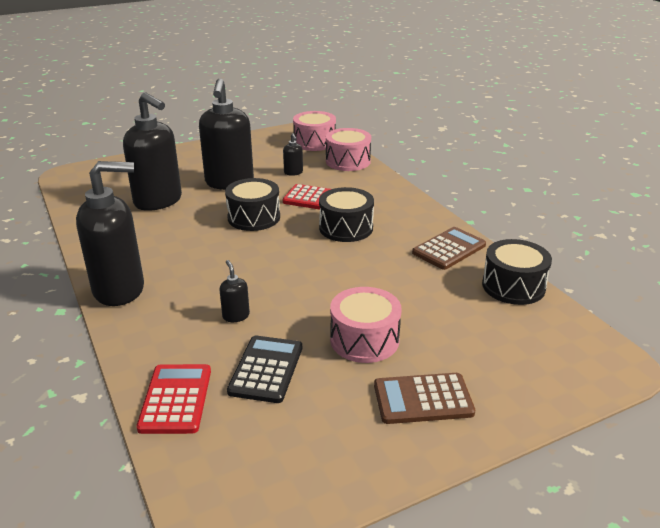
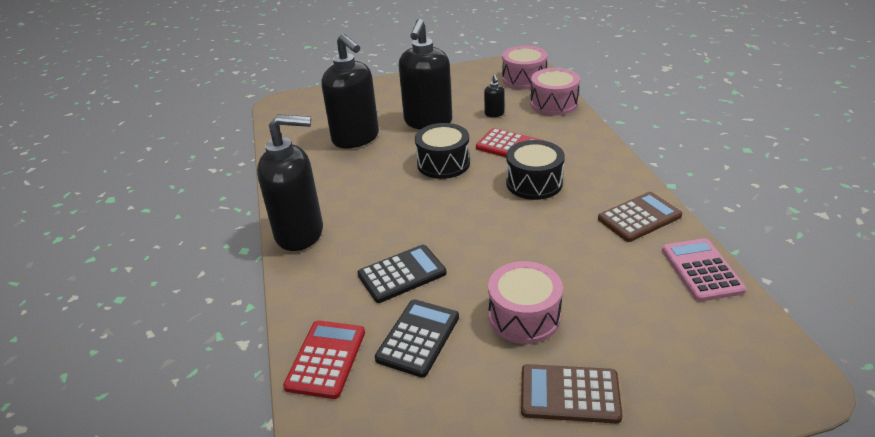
camera: 15 degrees right, 5 degrees up
(236, 316) = (402, 274): black soap dispenser -> black calculator
(513, 286) = (701, 270): black drum -> pink calculator

